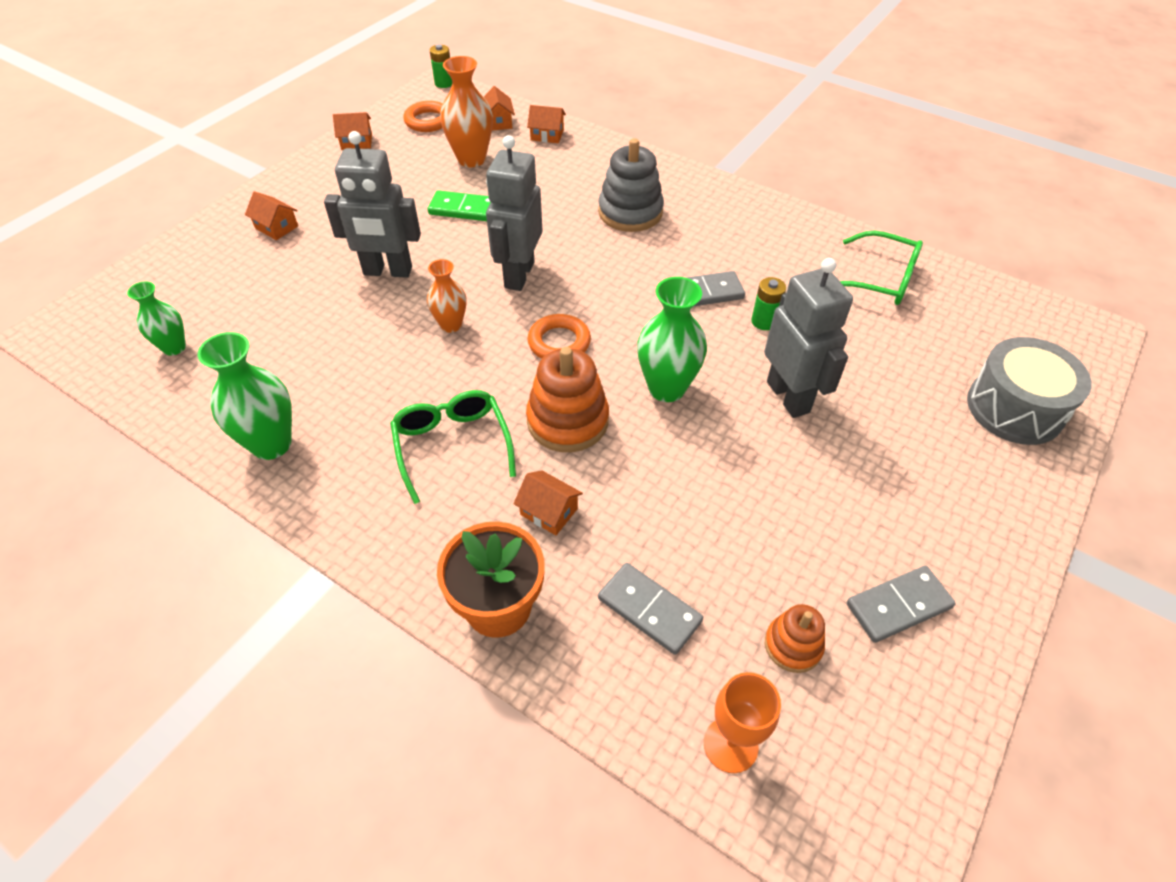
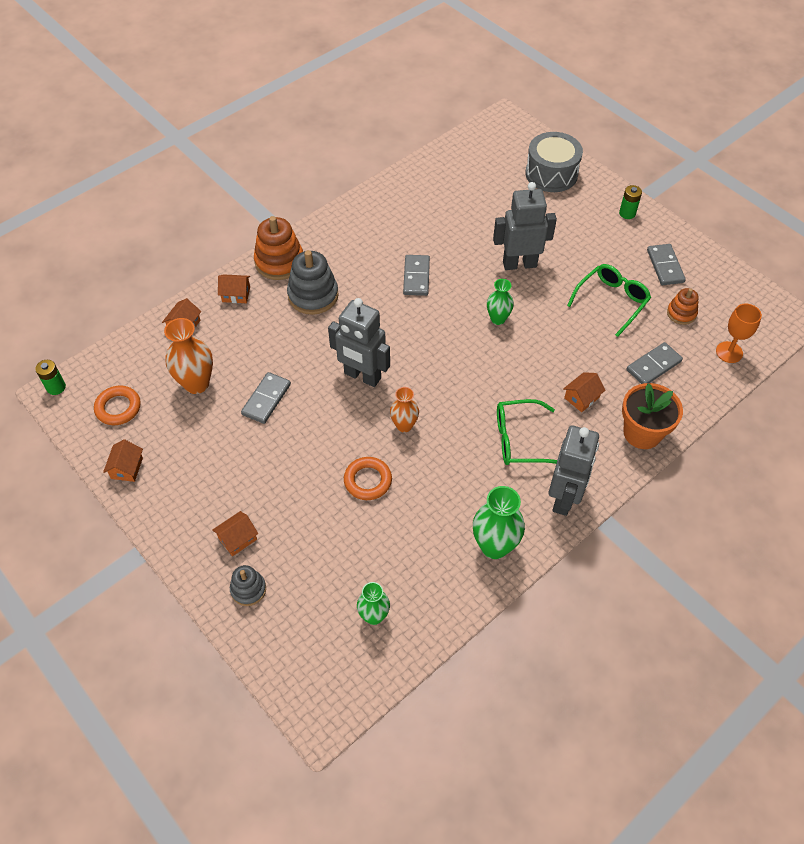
camera: 75 degrees left, 5 degrees up
(214, 247) = (248, 589): none -> grey stacking toy
(387, 271) = (329, 460): grey robot -> grey robot (564, 498)
(463, 209) = (266, 399): green domino -> grey domino
(498, 122) = (147, 356): orange house -> orange house (236, 294)
(559, 342) = (441, 366): orange ring -> orange ring (368, 481)
(567, 421) = (513, 375): orange stacking toy -> orange stacking toy (279, 262)
(666, 388) = (498, 319): green vase -> green vase, size x0.62
(764, 321) = (453, 256): green battery -> green battery (627, 213)
(880, 279) = (431, 189): green glasses -> green glasses (611, 301)

